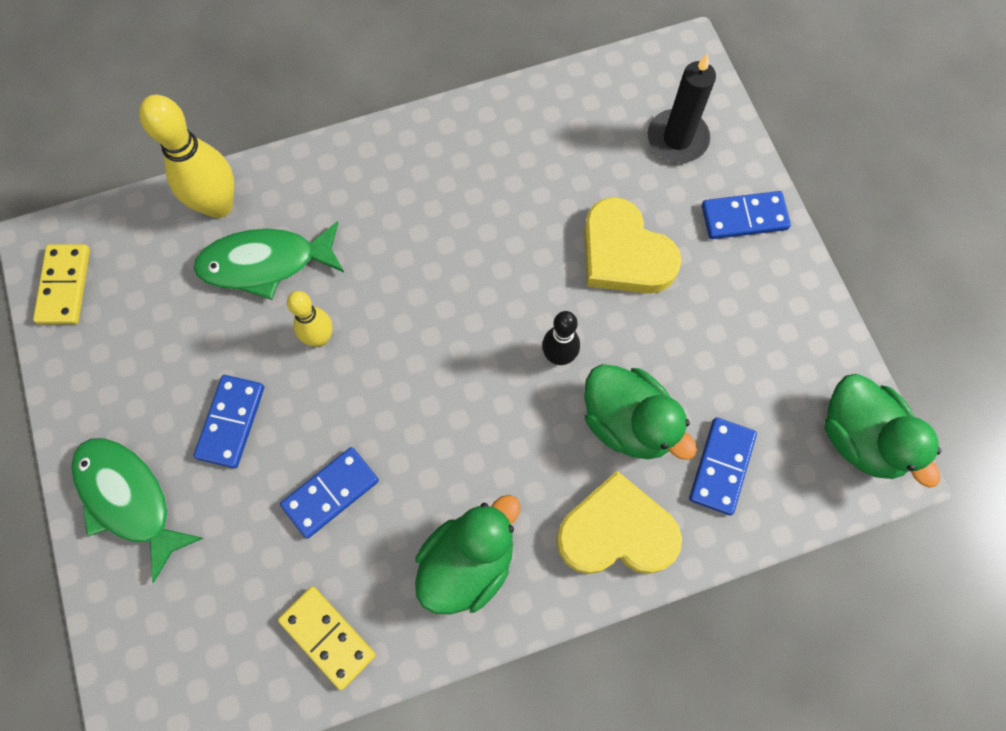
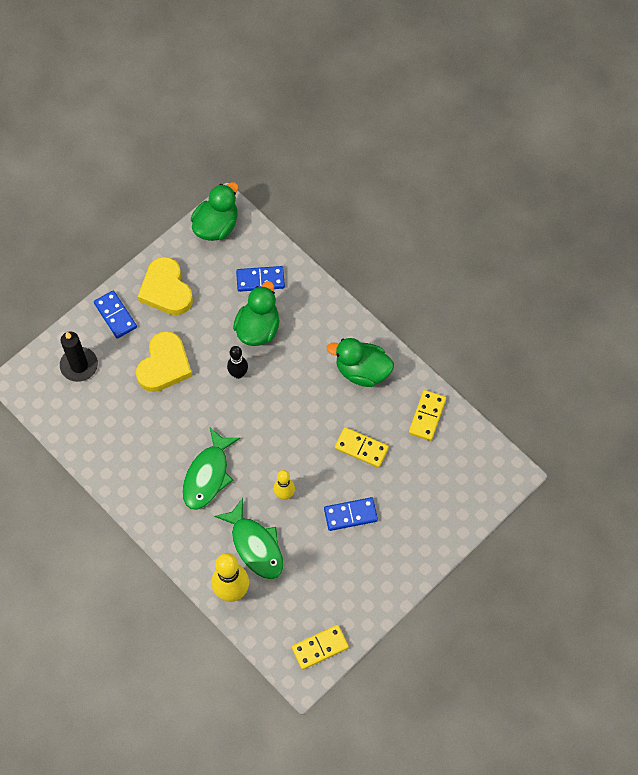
camera: 115 degrees left, 5 degrees down
(129, 499) = (413, 542): green fish -> green fish (208, 475)
(331, 493) = (361, 448): blue domino -> yellow domino
(616, 531) = (315, 313): yellow heart -> yellow heart (166, 290)

